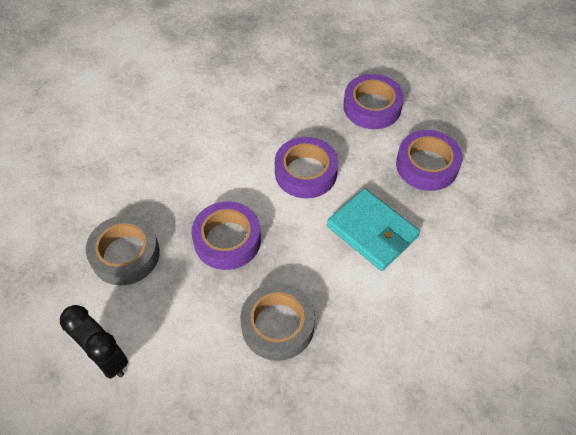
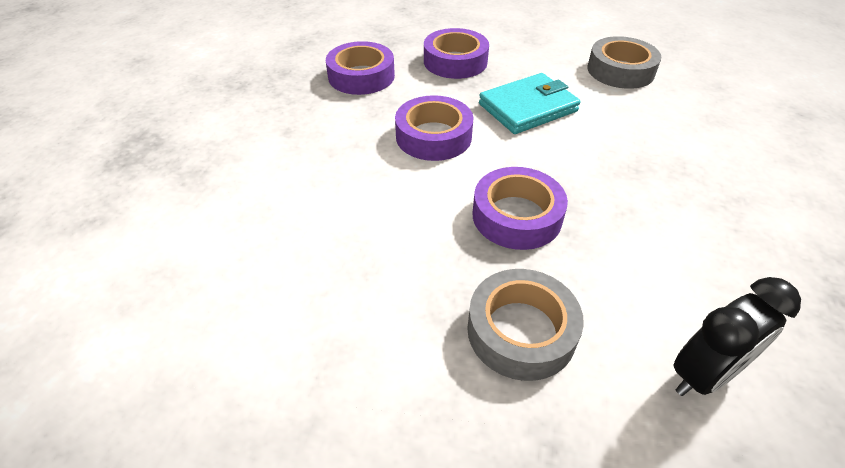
camera: 75 degrees left, 10 degrees down
(277, 325) = (642, 193): grey tape -> grey tape (620, 70)

